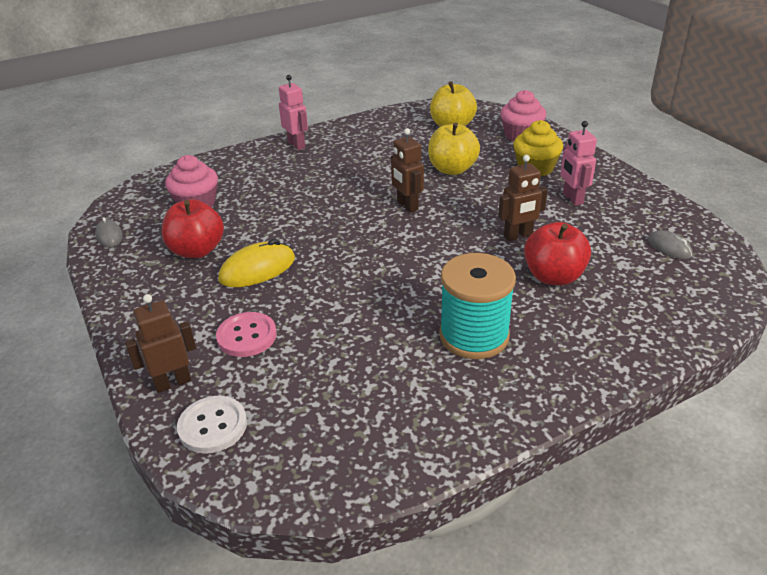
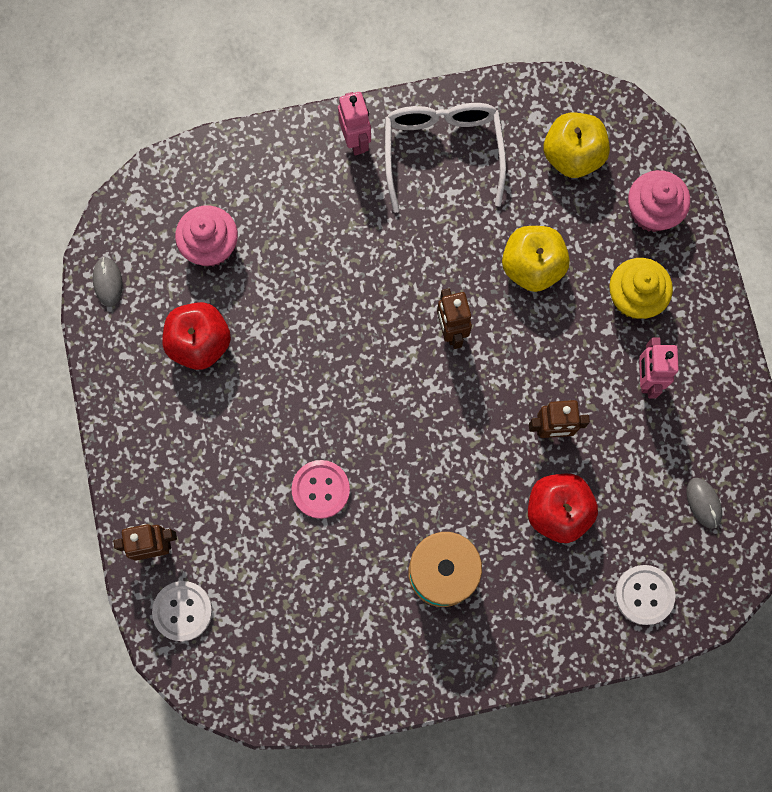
camera: 15 degrees right, 40 degrees up
(247, 336) = (230, 503): pink button -> pink button (320, 489)
(257, 269) = (258, 398): yellow mouse -> none
(361, 139) = (442, 153): none -> white glasses
(667, 308) = (644, 595): none -> white button

